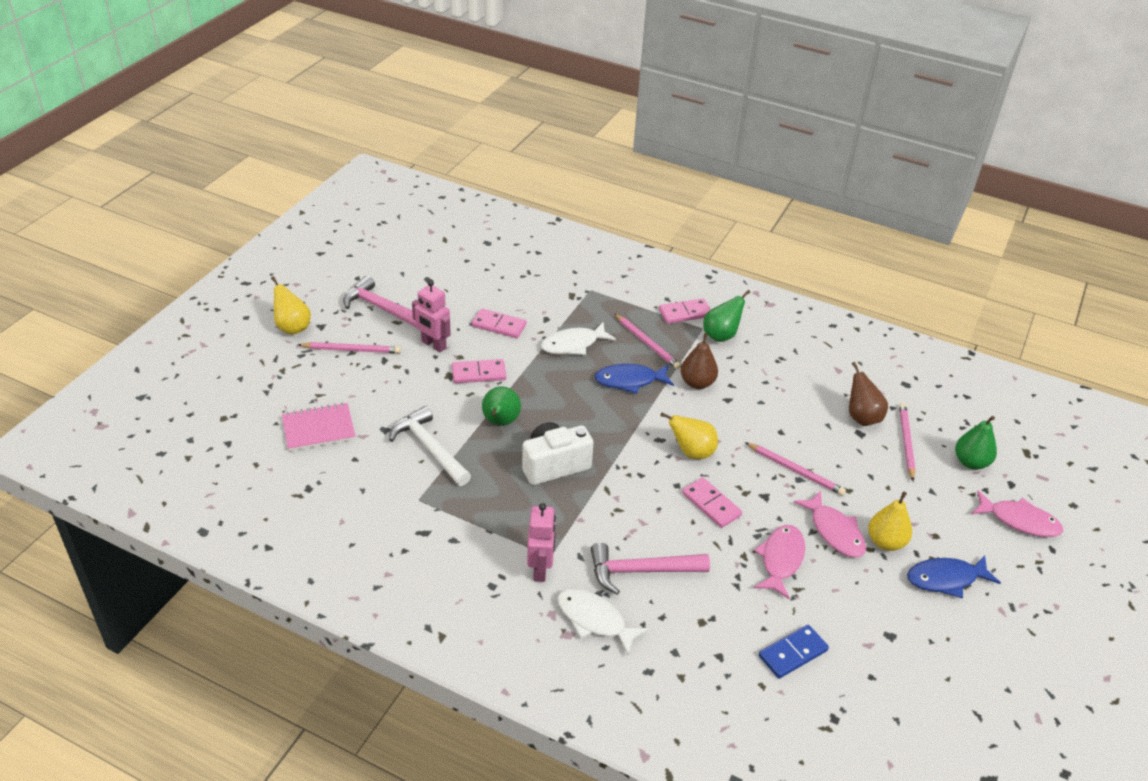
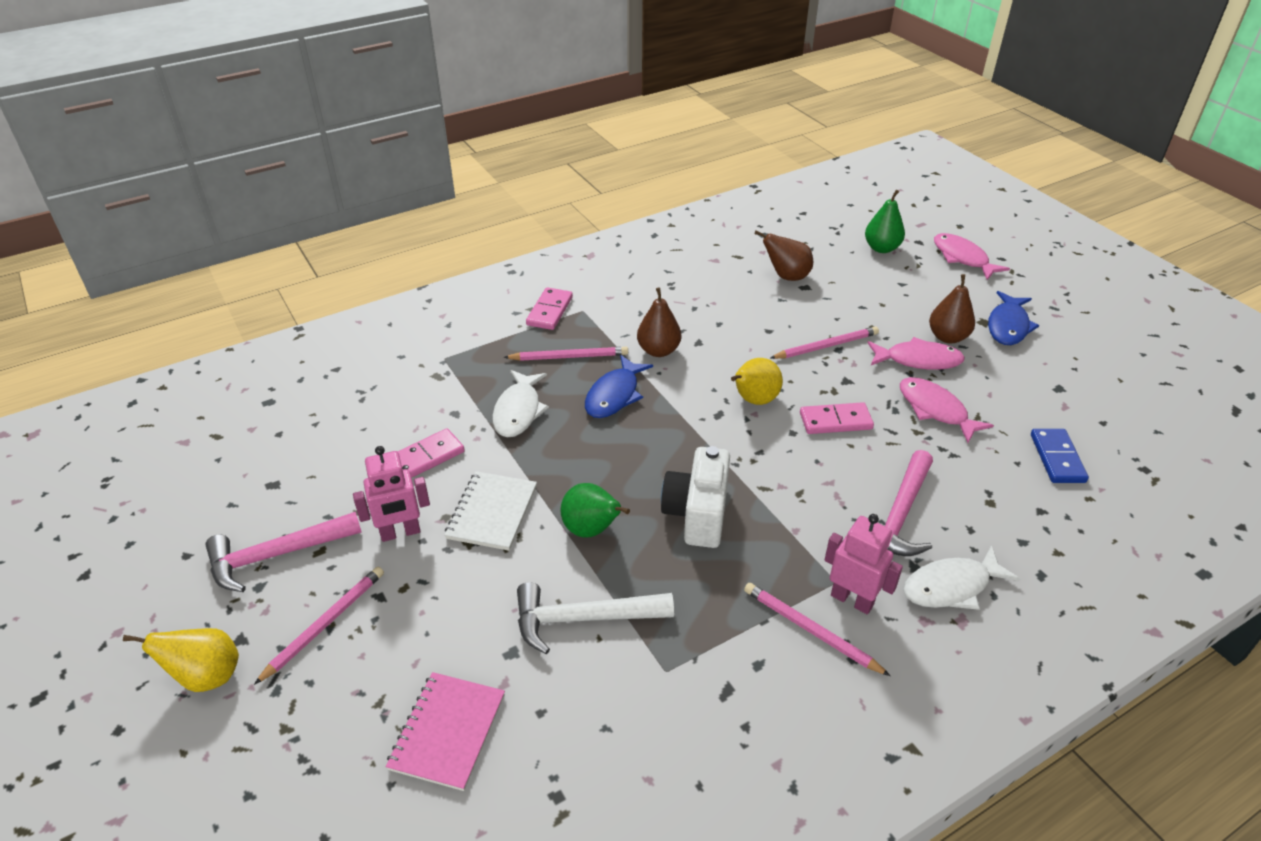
camera: 55 degrees left, 0 degrees up
(479, 373) = (492, 512): pink domino -> white notebook
(721, 335) = (605, 304): green pear -> none
(885, 542) = (947, 337): yellow pear -> brown pear
(906, 442) = (834, 268): pink pencil -> pink pencil (810, 630)
(1019, 521) = (962, 258): pink fish -> pink fish turned 90 degrees counterclockwise

